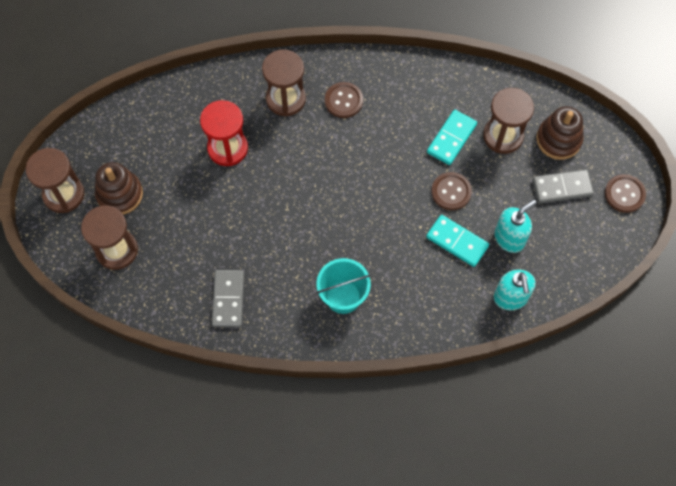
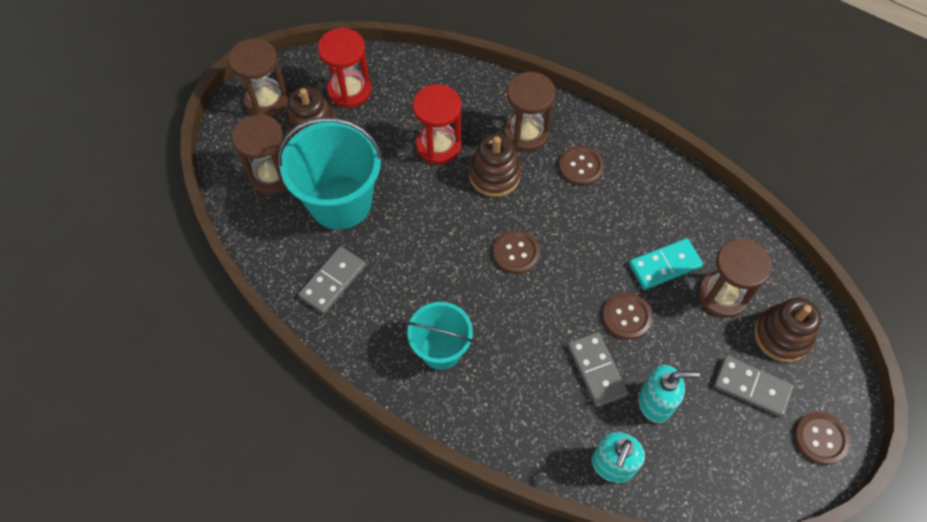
camera: 35 degrees right, 5 degrees down
(124, 146) = (349, 90): none -> red hourglass
(187, 238) = (340, 202): none -> turquoise bucket
(286, 145) = (494, 175): none -> brown stacking toy
(344, 194) = (516, 253): none -> brown button
(457, 242) = (596, 370): turquoise domino -> grey domino

